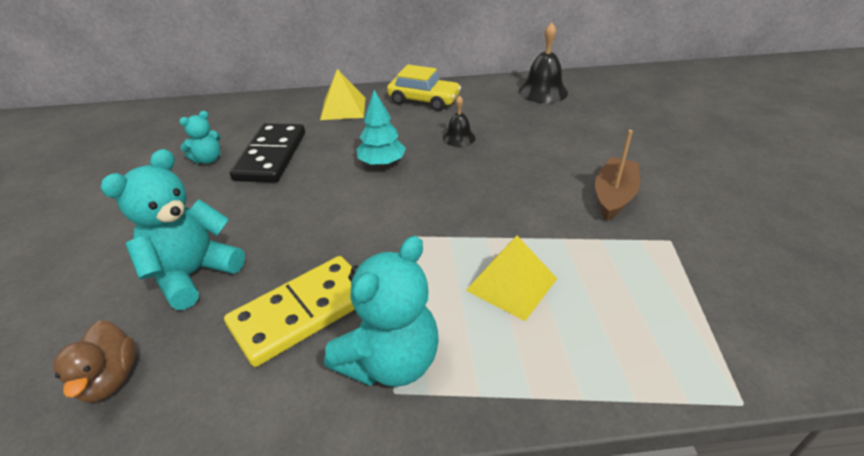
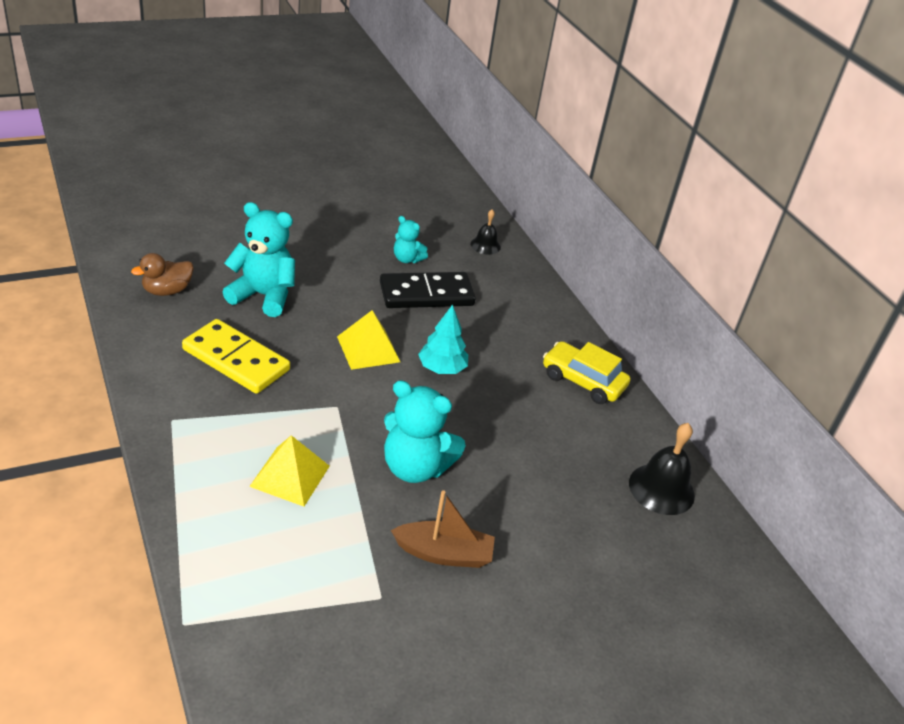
camera: 65 degrees right, 0 degrees up
(343, 108) = (534, 322): yellow pyramid -> yellow pyramid (368, 349)
(390, 361) = (197, 414): turquoise teddy bear -> turquoise teddy bear (415, 467)
(424, 100) = (583, 381): yellow car -> yellow car turned 120 degrees clockwise
(459, 137) = (512, 419): black bell -> black bell (485, 245)

